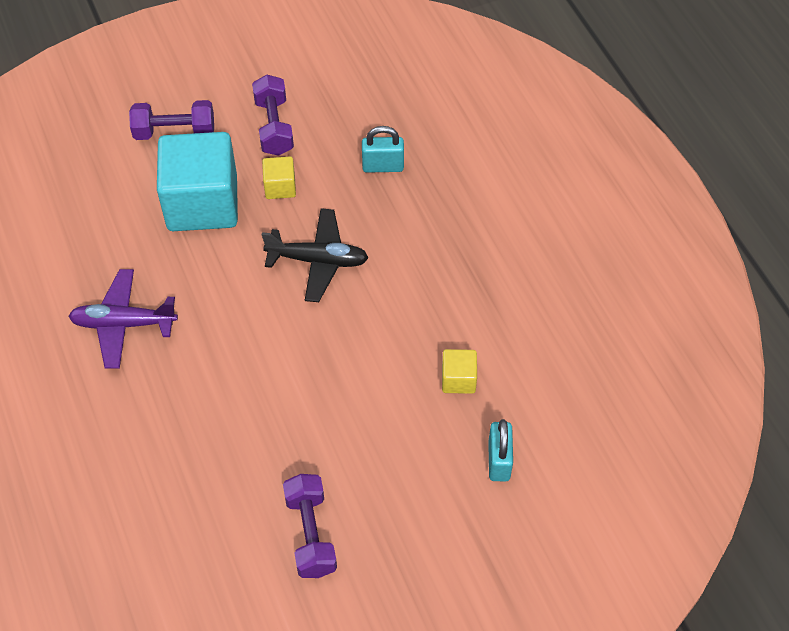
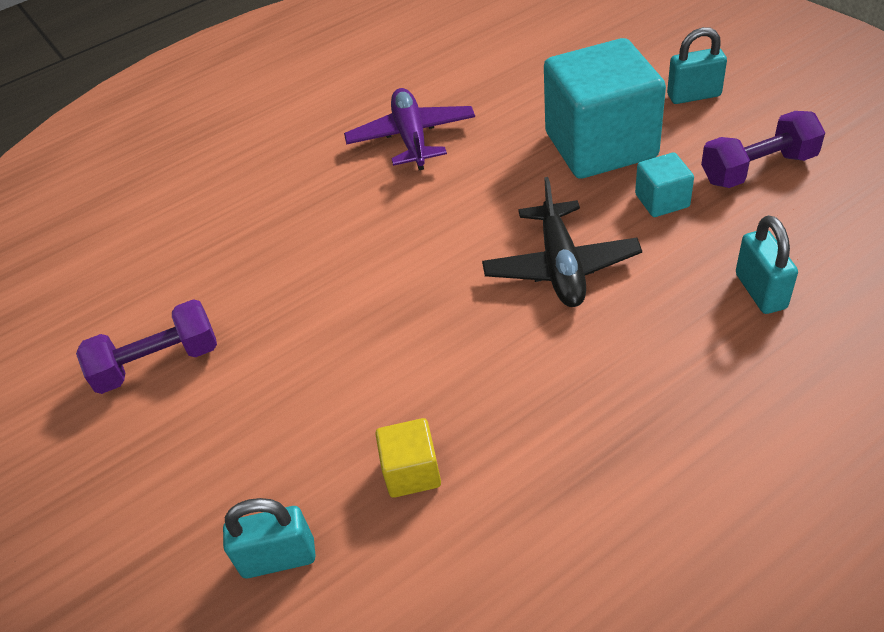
camera: 85 degrees right, 10 degrees down
(175, 132) = (693, 95): purple dumbbell -> turquoise padlock
(280, 187) = (662, 201): yellow cube -> turquoise cube

